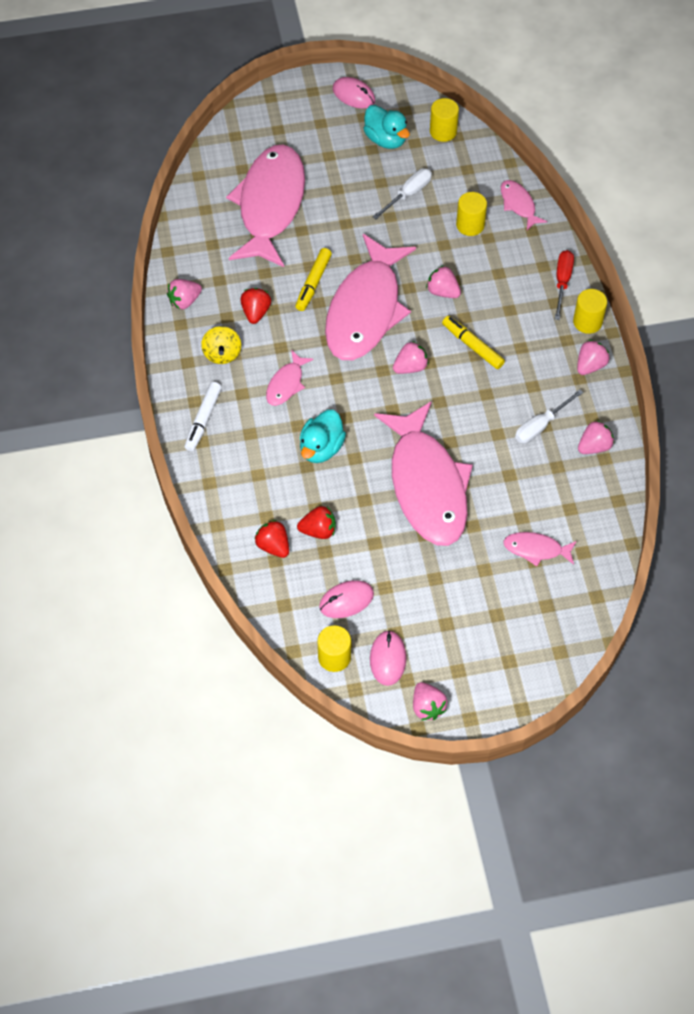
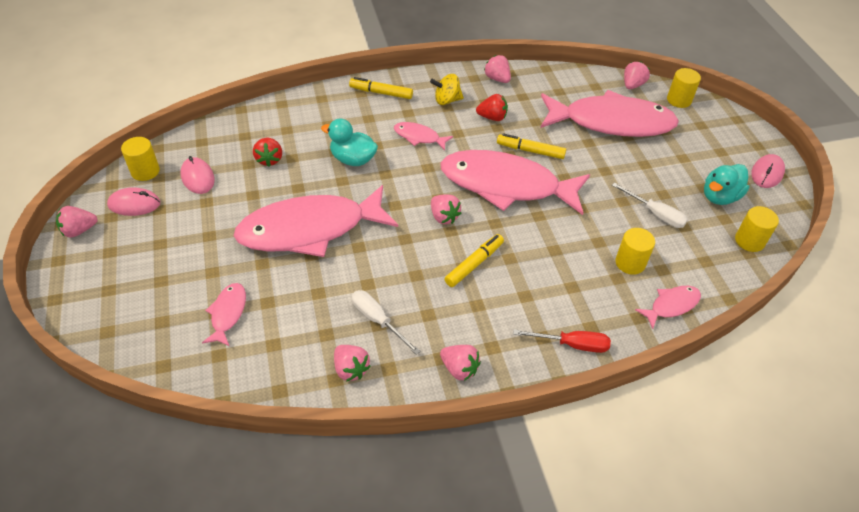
camera: 85 degrees right, 10 degrees down
(203, 419) = (381, 93): white marker -> yellow marker
(273, 546) = (258, 134): red strawberry -> none
(442, 291) = (538, 241): pink strawberry -> pink strawberry (632, 85)
(587, 322) = (520, 368): yellow cylinder -> yellow cylinder (679, 100)

